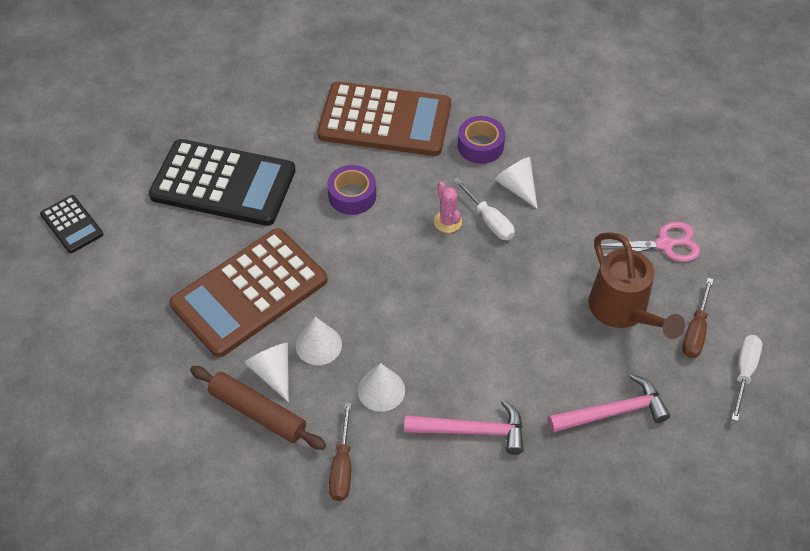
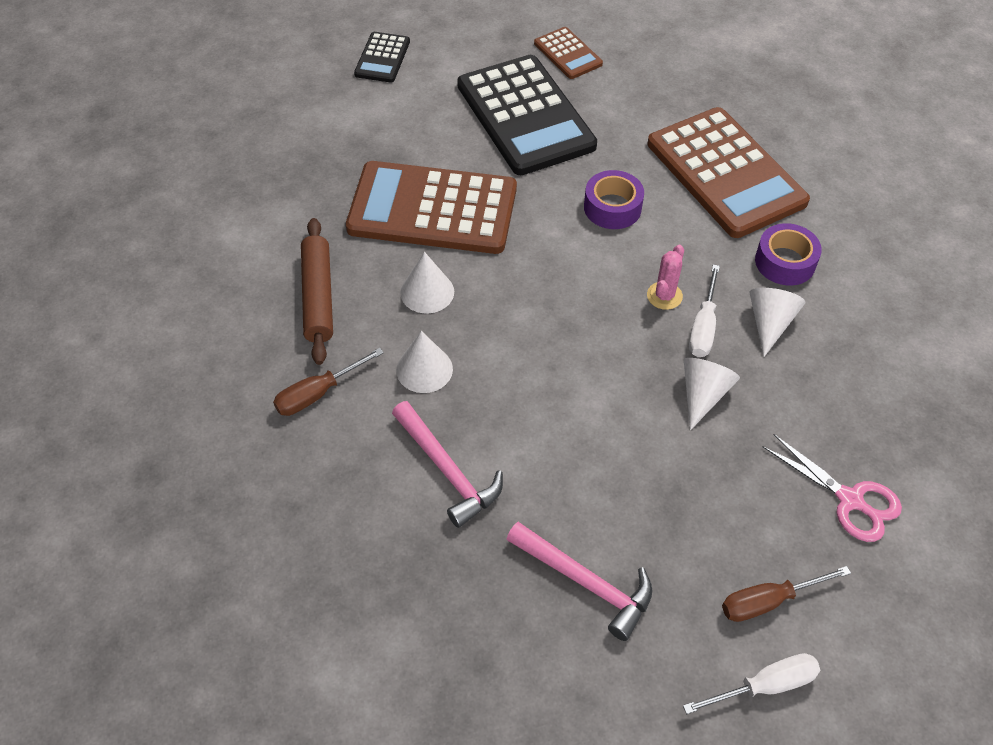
camera: 50 degrees right, 0 degrees up
(194, 121) = (568, 54): none -> brown calculator
(273, 373) = (367, 280): white cone -> white cone (703, 395)
(622, 311) = (720, 513): brown watering can -> none

